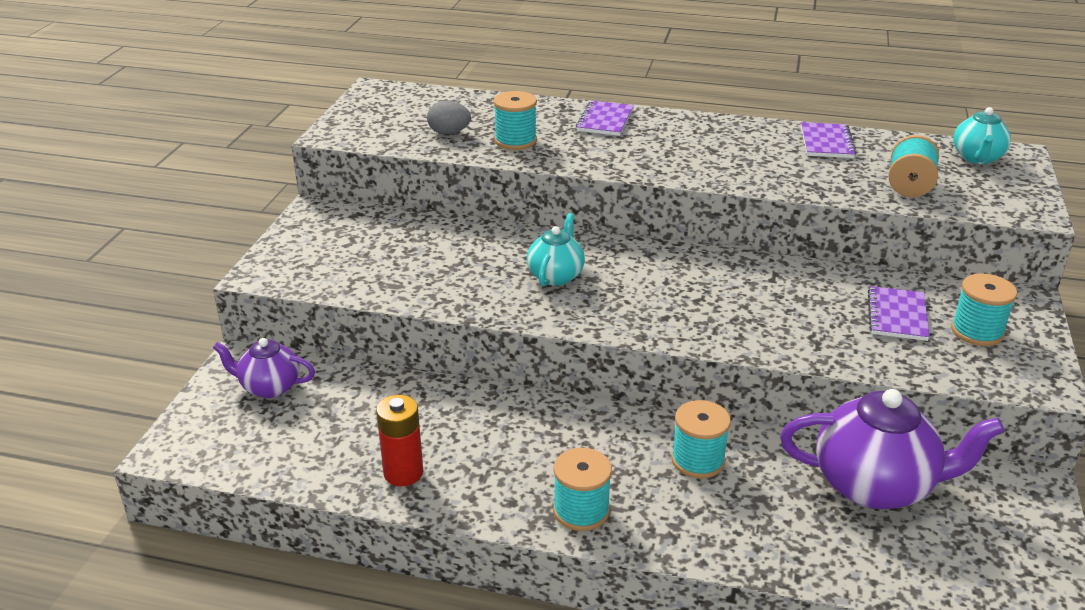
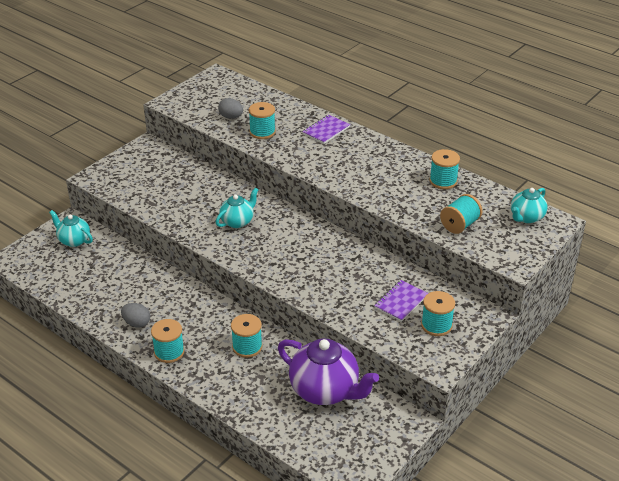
camera: 25 degrees right, 5 degrees up
(269, 387) = (74, 240): purple teapot -> turquoise teapot
(403, 473) = (103, 305): red battery -> none
(486, 482) = (137, 323): none -> grey egg
(826, 142) = (443, 181): purple notebook -> turquoise spool

